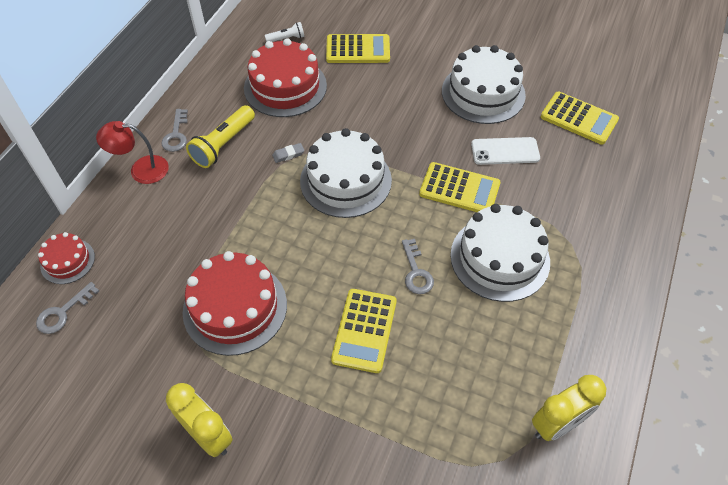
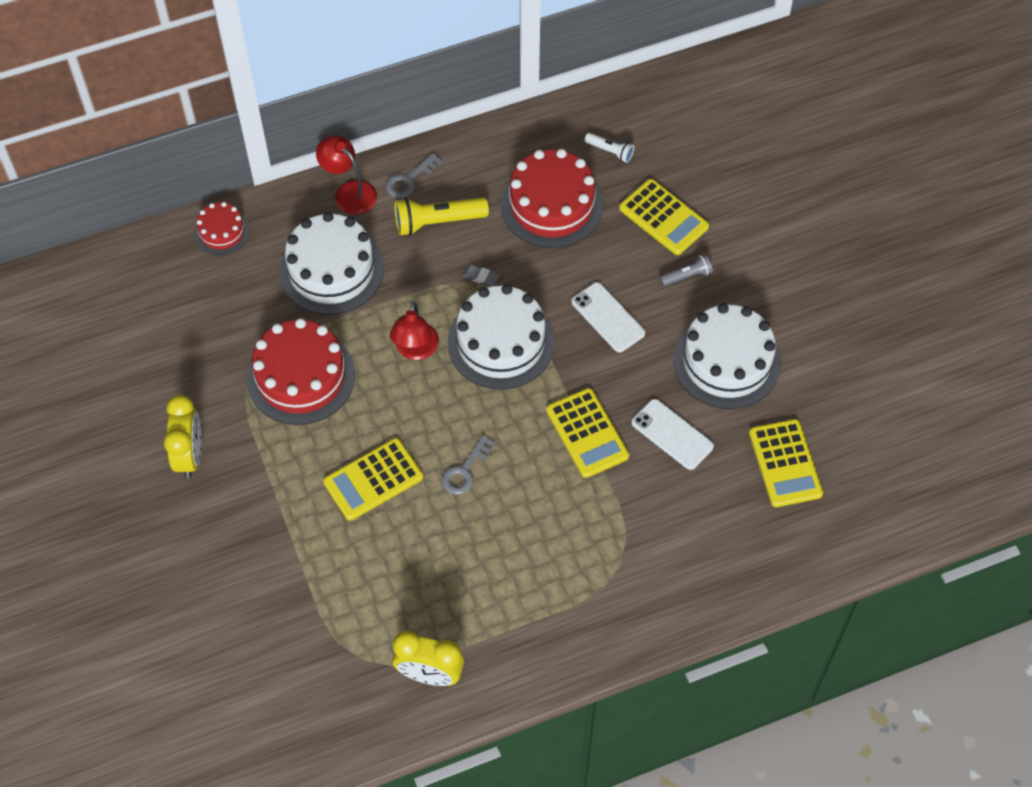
camera: 45 degrees right, 5 degrees up
(63, 312) = (181, 274): grey key -> none
(296, 227) = (415, 350): none -> red lamp
(391, 119) = (608, 317): none -> white phone
(407, 68) = (687, 276): none -> grey flashlight
(500, 258) = (545, 520): white cake -> white cake (331, 270)

